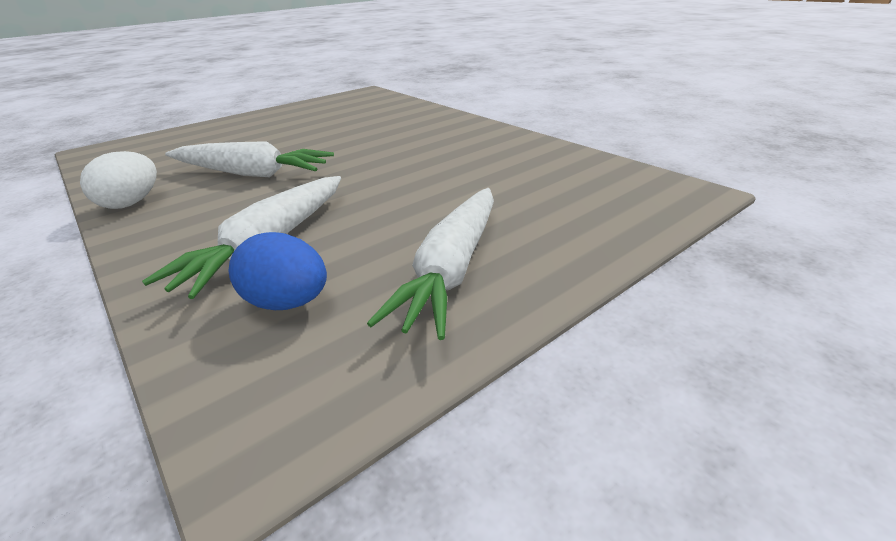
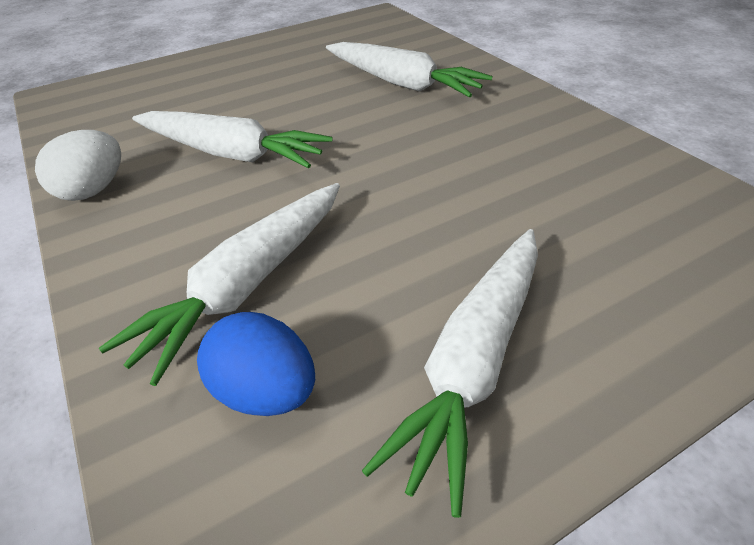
camera: 10 degrees right, 10 degrees up
(388, 127) = (402, 83): none -> white carrot

